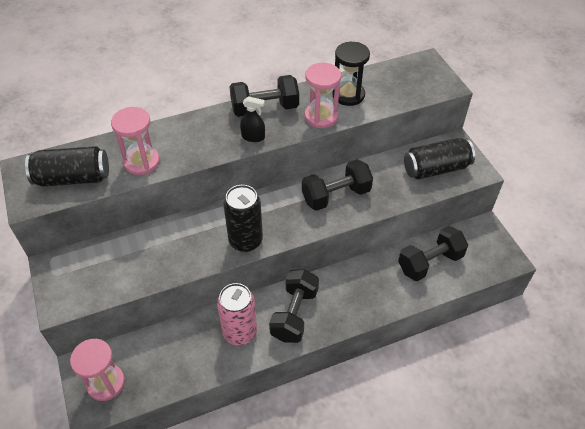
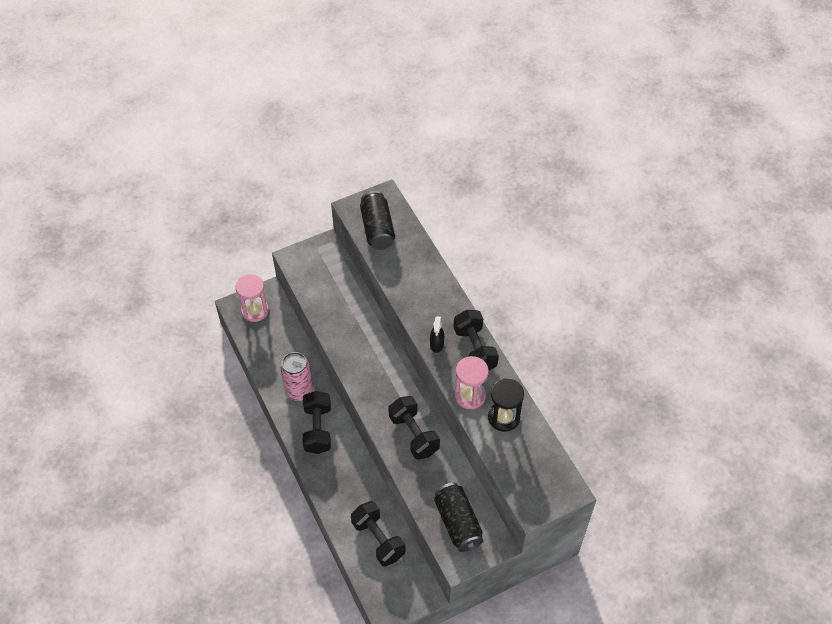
camera: 85 degrees right, 5 degrees up
(142, 162) = (398, 269): pink hourglass -> none
(245, 241) = (357, 368): black can -> none
(294, 314) = (317, 429): black dumbbell -> black dumbbell turned 75 degrees clockwise

